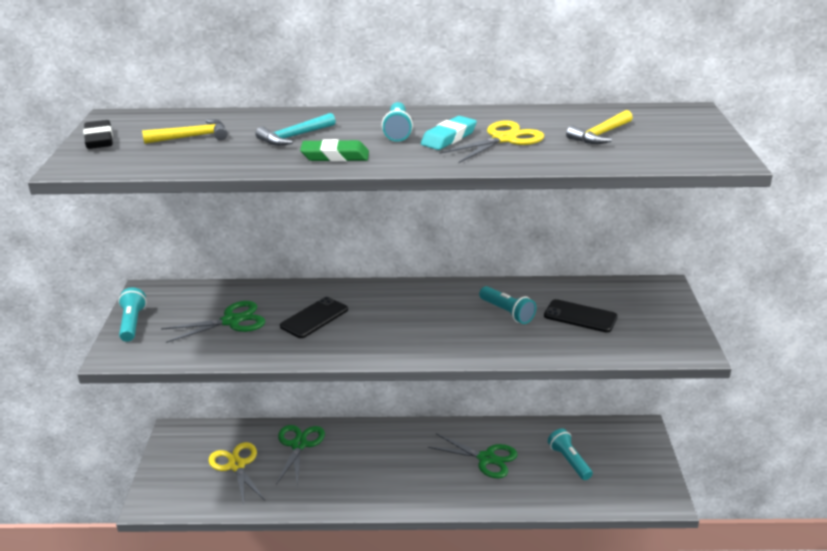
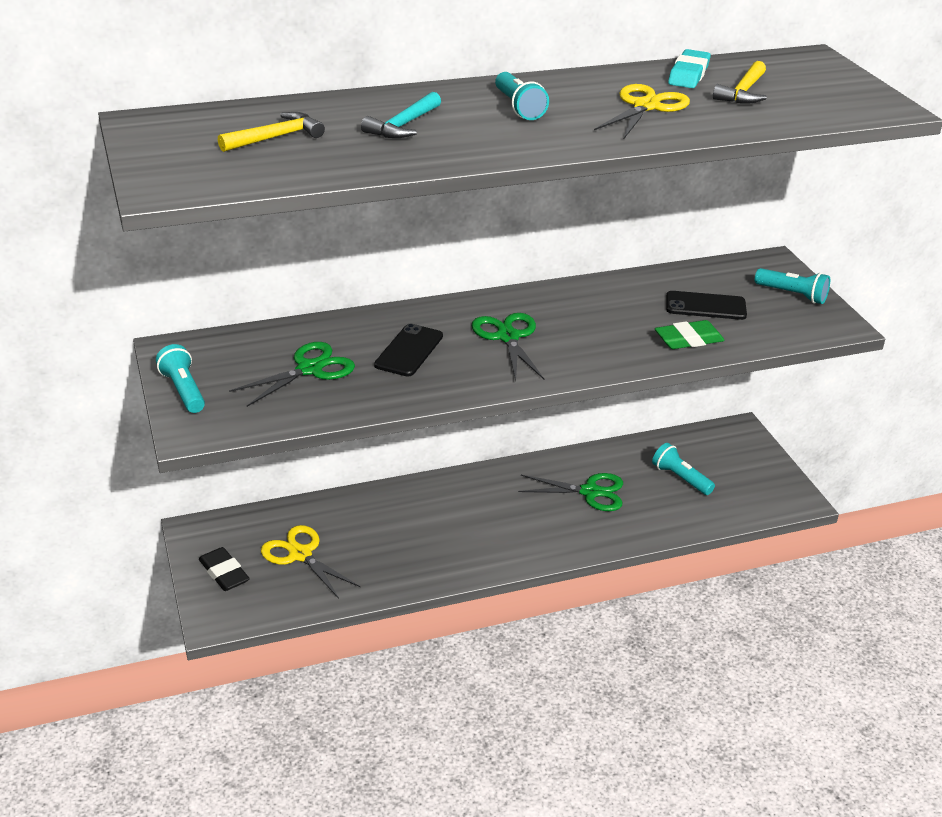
camera: 20 degrees left, 5 degrees up
(99, 139) = (156, 152): black eraser -> black eraser (224, 573)
(299, 445) = (364, 517): green scissors -> green scissors (508, 337)
(335, 156) = (476, 145): green eraser -> green eraser (688, 340)
(448, 138) = (584, 110): turquoise eraser -> turquoise eraser (688, 74)
(507, 313) = (625, 313): turquoise flashlight -> turquoise flashlight (792, 295)

